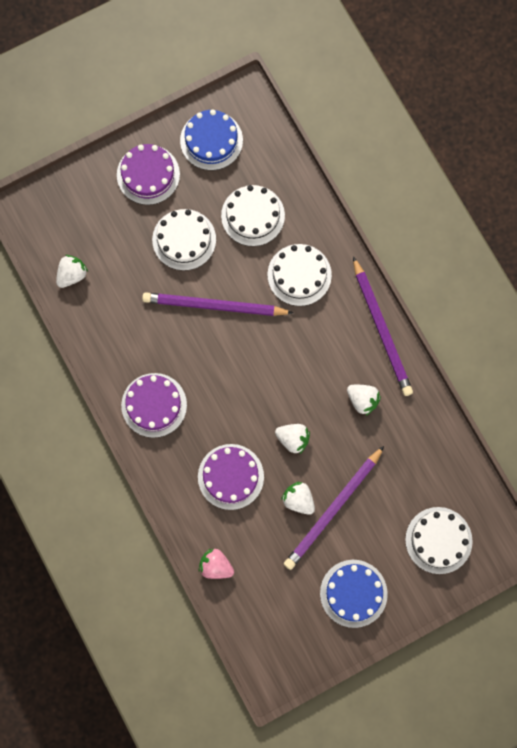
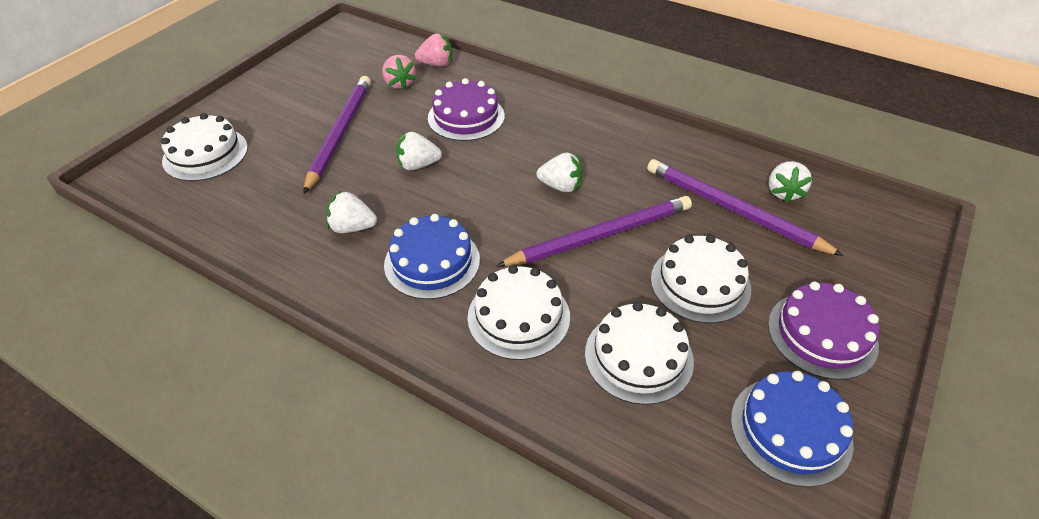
camera: 150 degrees right, 30 degrees down
(154, 405) = (588, 133): purple cake -> none
(259, 553) = (400, 83): none -> pink strawberry
(298, 500) = (382, 127): white strawberry -> white strawberry (561, 186)
(353, 593) = (288, 92): blue cake -> blue cake (432, 262)
(382, 329) = (363, 308): purple pencil -> purple pencil (733, 210)

